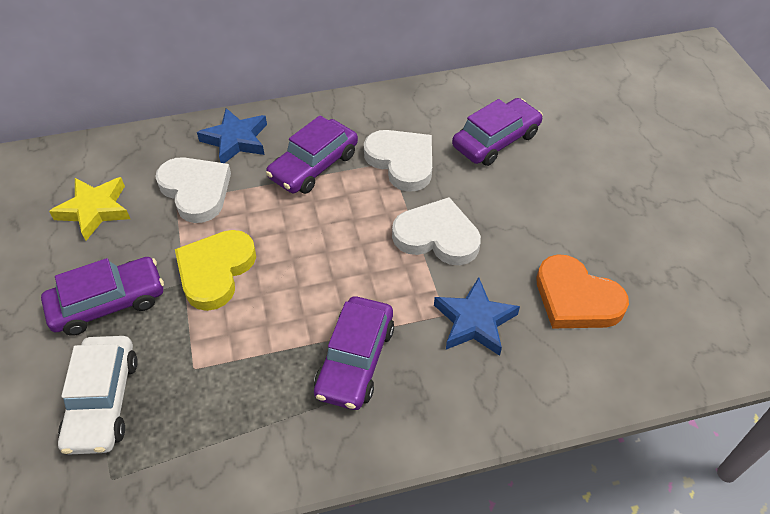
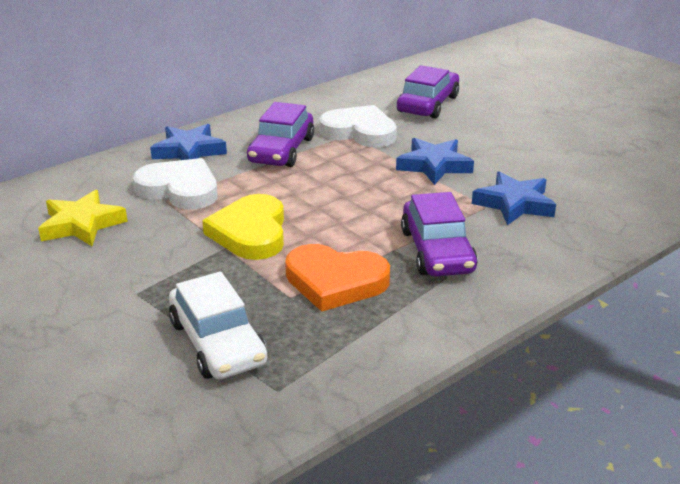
camera: 25 degrees left, 20 degrees down
(108, 303) = (158, 279): purple car -> none
(437, 236) = (434, 165): white heart -> blue star
(576, 298) = (580, 172): orange heart -> orange heart (335, 281)

